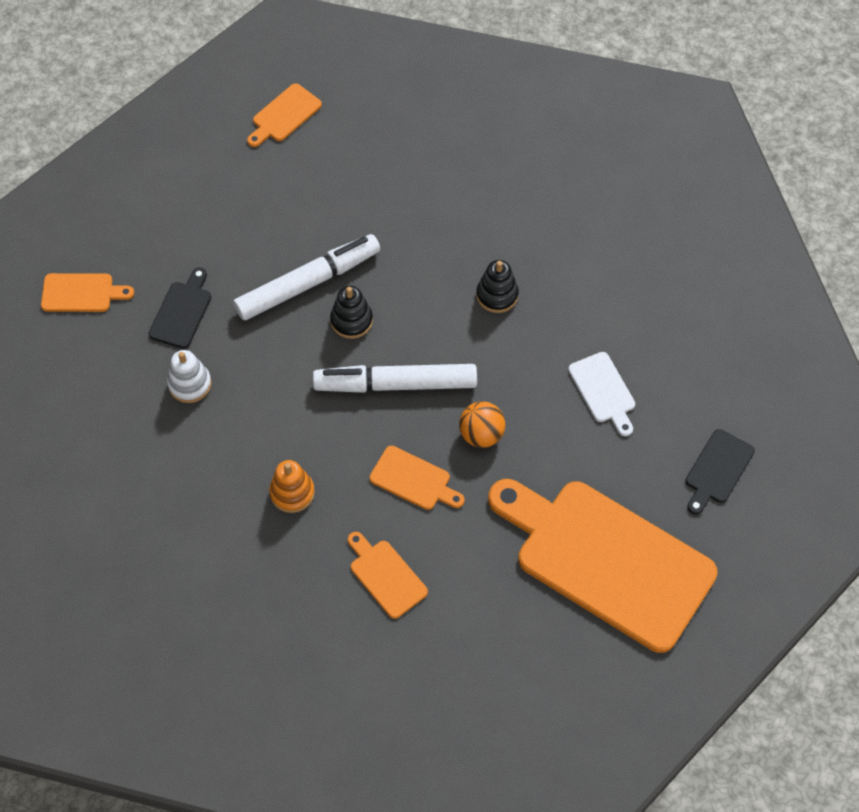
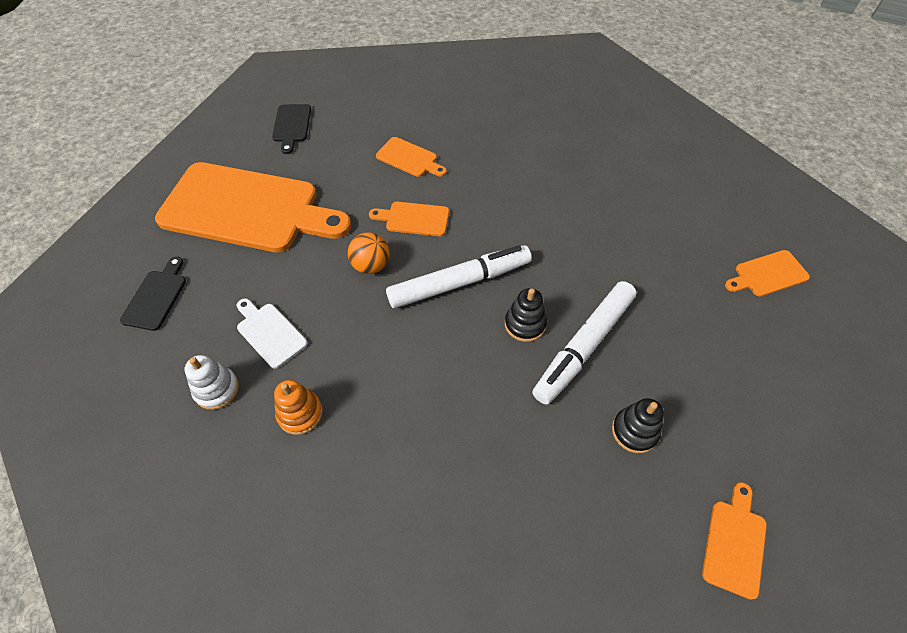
camera: 160 degrees right, 5 degrees down
(182, 312) = (674, 285): black cutting board -> black cutting board (292, 125)
(190, 384) = (625, 233): white stacking toy -> white stacking toy (216, 389)
(292, 492) = (501, 186): orange stacking toy -> orange stacking toy (300, 413)
(497, 295) = (397, 394): black stacking toy -> black stacking toy (634, 431)

